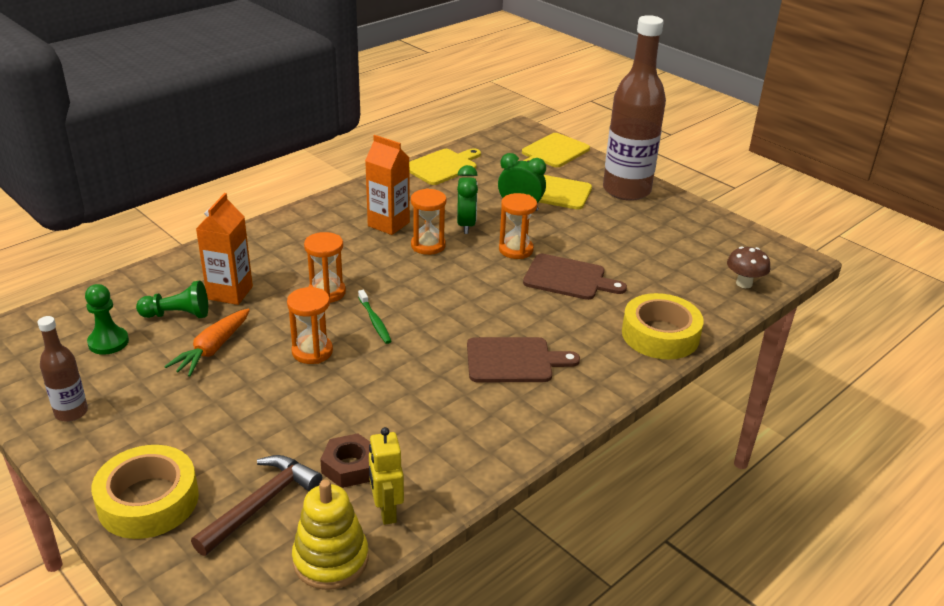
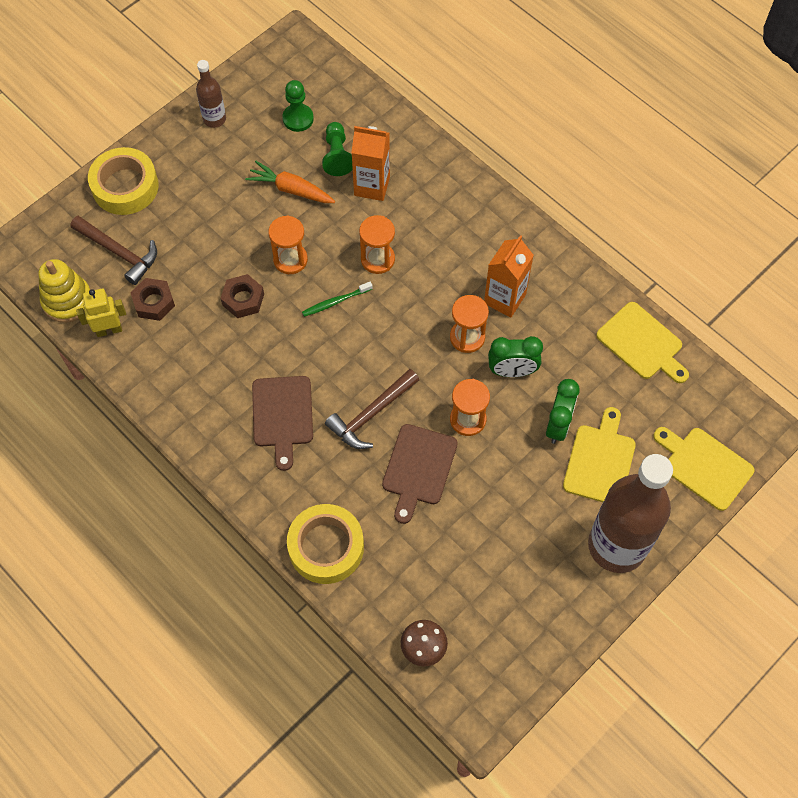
camera: 90 degrees right, 30 degrees up
(359, 388) = (243, 299): none -> brown nut
(511, 303) = (371, 414): none -> brown hammer

